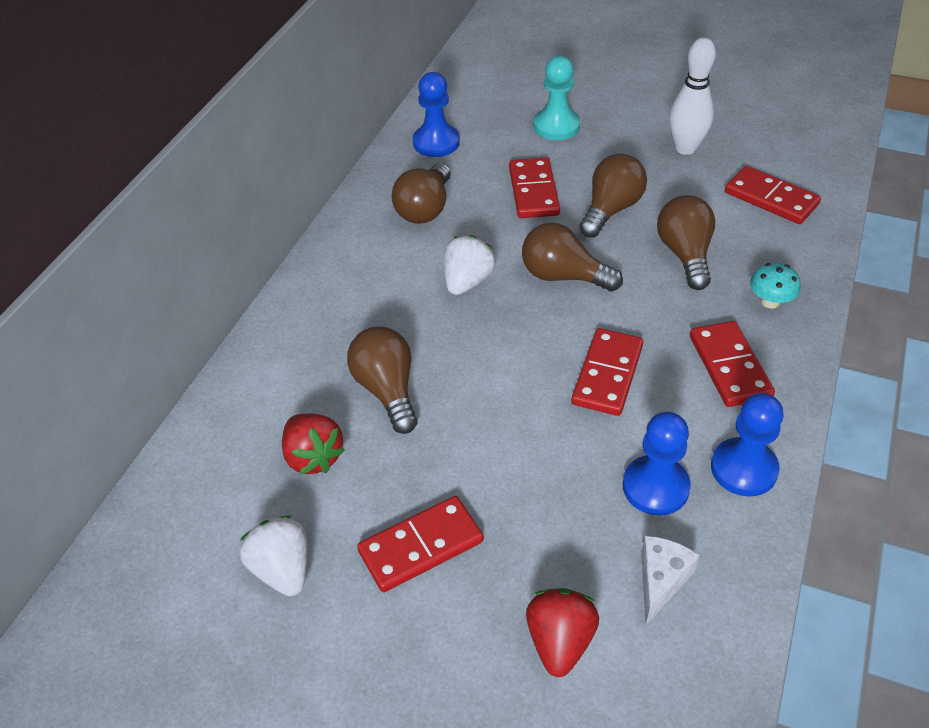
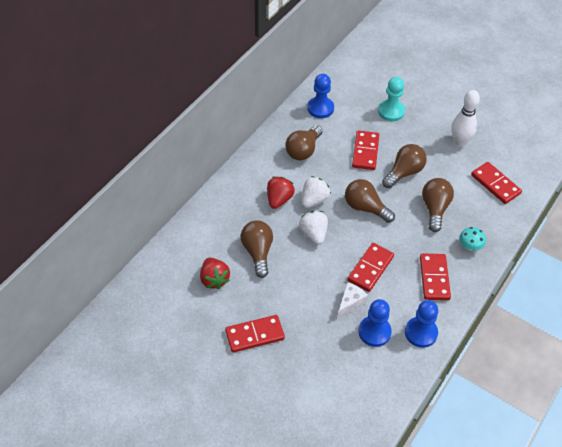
camera: 10 degrees right, 5 degrees up
(282, 569) = (189, 331): white strawberry -> white strawberry (313, 234)
(560, 641) = (306, 393): red strawberry -> red strawberry (279, 199)
(661, 581) = (361, 377): white cheese -> white cheese (350, 303)

